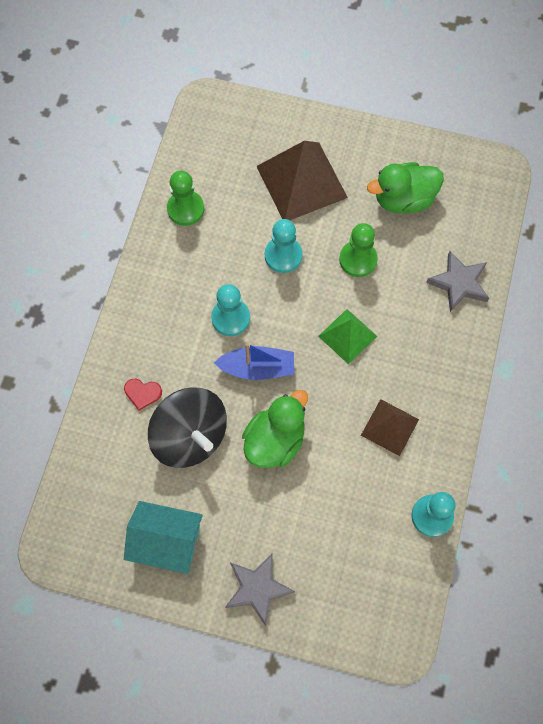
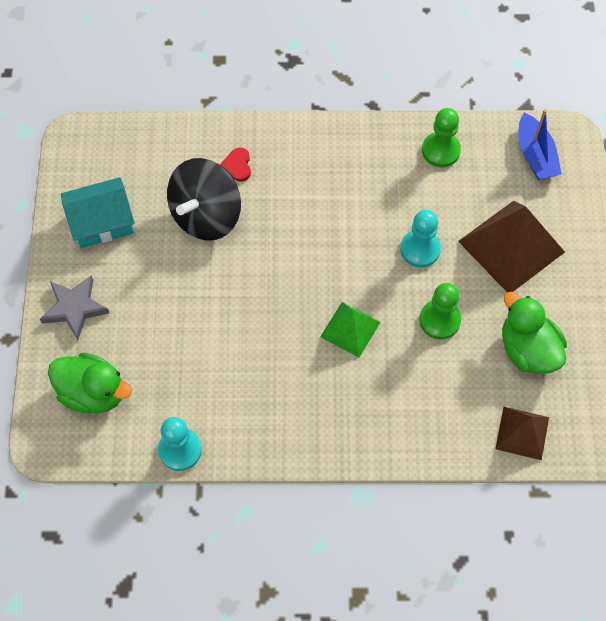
camera: 75 degrees right, 5 degrees down
(166, 541) = (102, 222): turquoise house -> turquoise house turned 75 degrees clockwise
(230, 318) = (336, 219): turquoise pawn -> none
(257, 368) = (291, 255): blue boat -> blue boat (535, 155)
(275, 440) = (221, 289): green duck -> green duck (93, 393)
(389, 427) = (263, 390): brown pyramid -> brown pyramid (522, 433)
(459, 283) = (446, 426): grey star -> none

